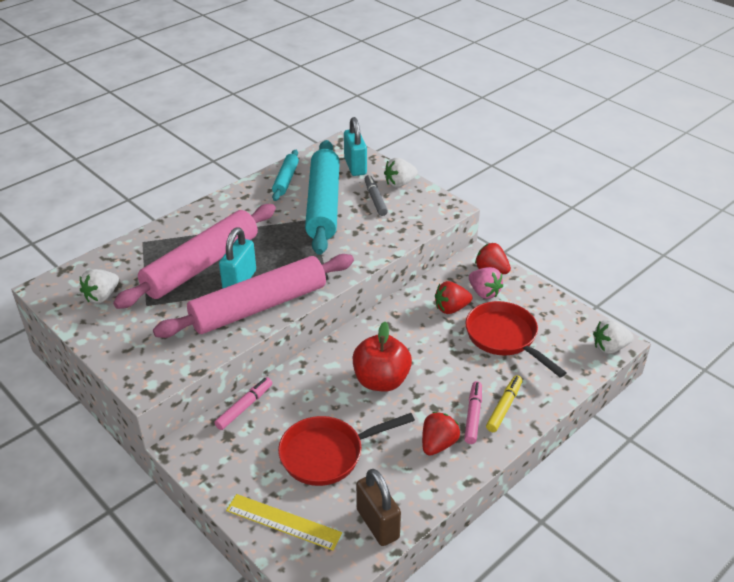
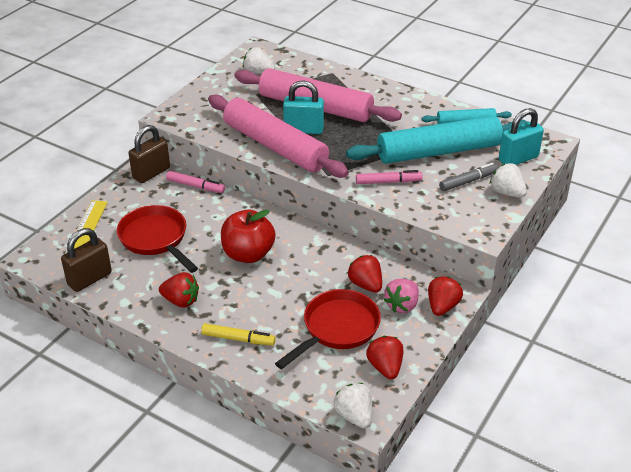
camera: 75 degrees right, 0 degrees up
(197, 445) = (151, 173): none -> brown padlock
(473, 416) = (221, 319): pink marker -> pink marker (388, 182)
(557, 318) = (385, 367): none -> red strawberry

